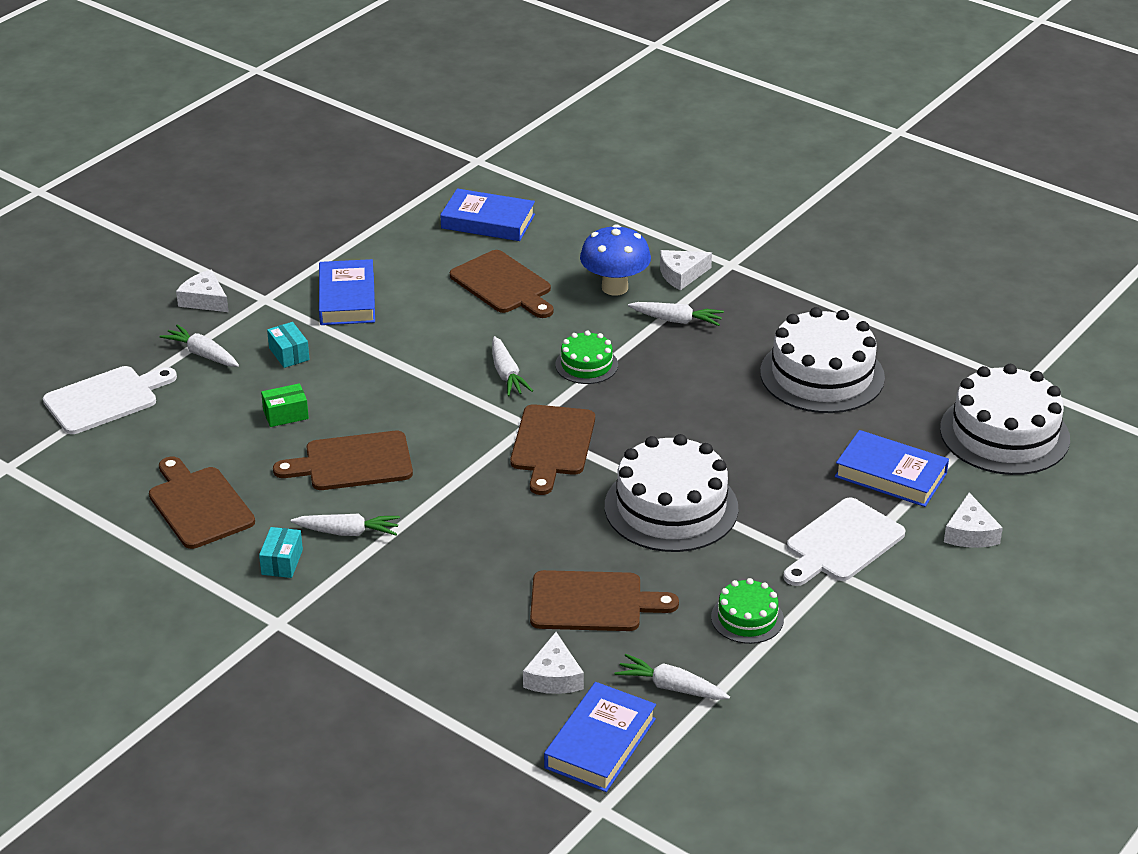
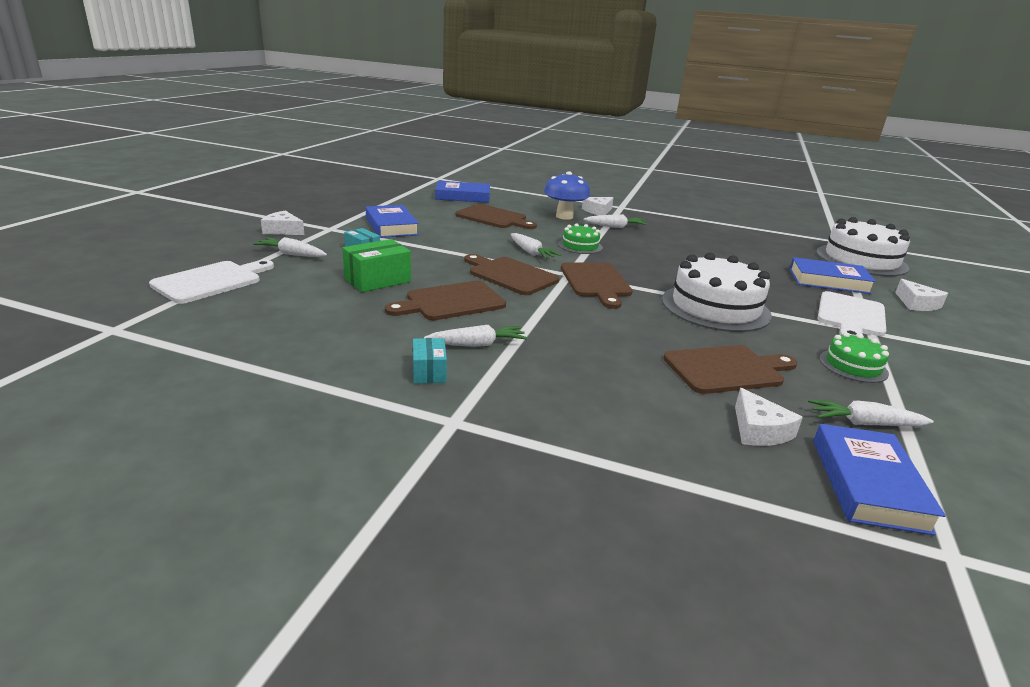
camera: 20 degrees left, 10 degrees down
(198, 505) = (325, 339): brown cutting board -> brown cutting board (510, 275)
(286, 414) = (377, 280): green box -> green box, size x1.63
(822, 375) = (727, 243): white cake -> none

